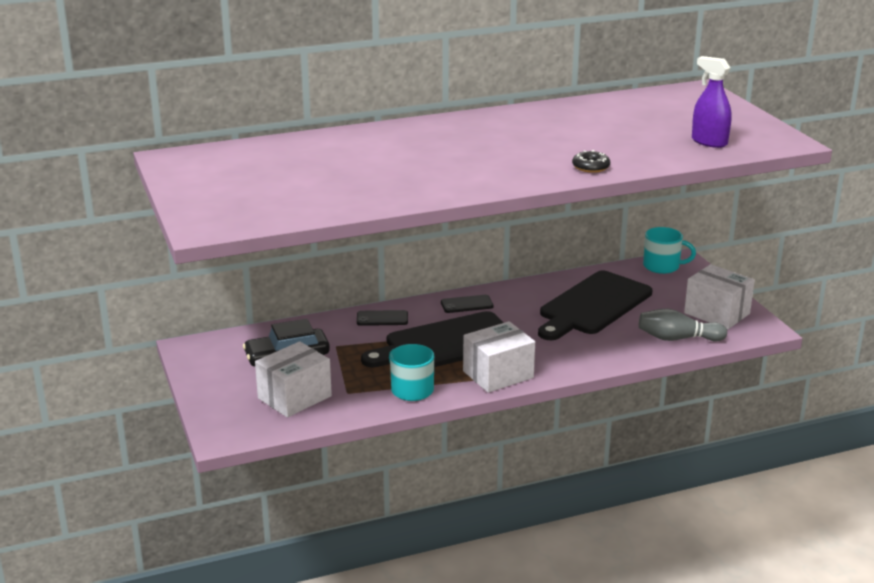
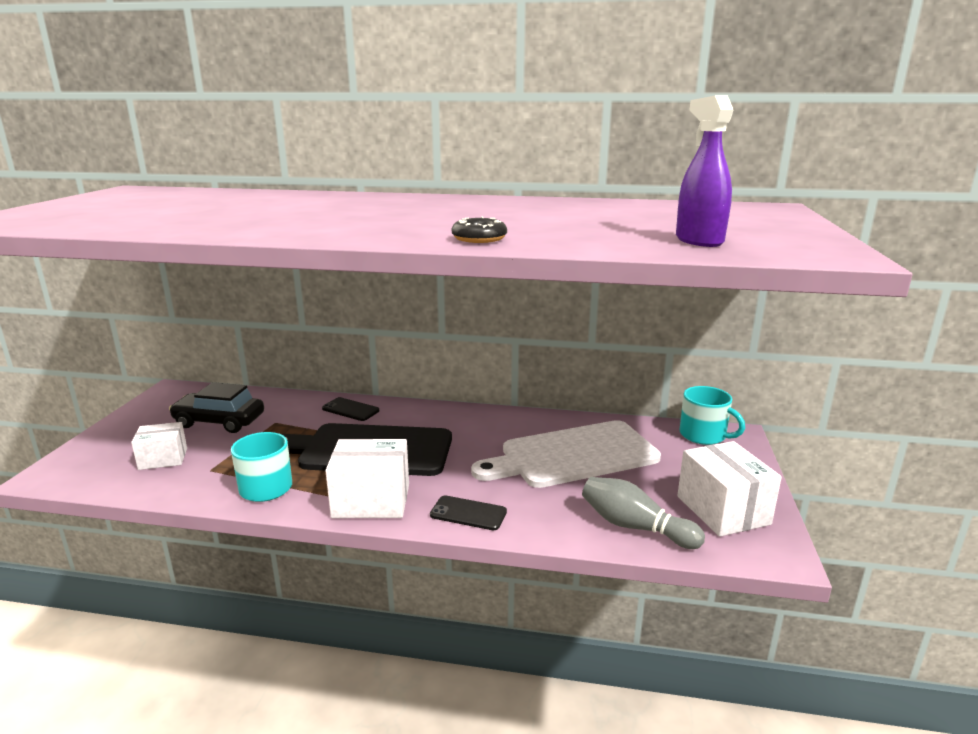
camera: 30 degrees right, 5 degrees down
(294, 397) = (163, 459): white box -> white box, size x0.64
(467, 304) = (444, 418): black phone -> black phone (468, 513)
(592, 305) = (573, 455): black cutting board -> white cutting board

